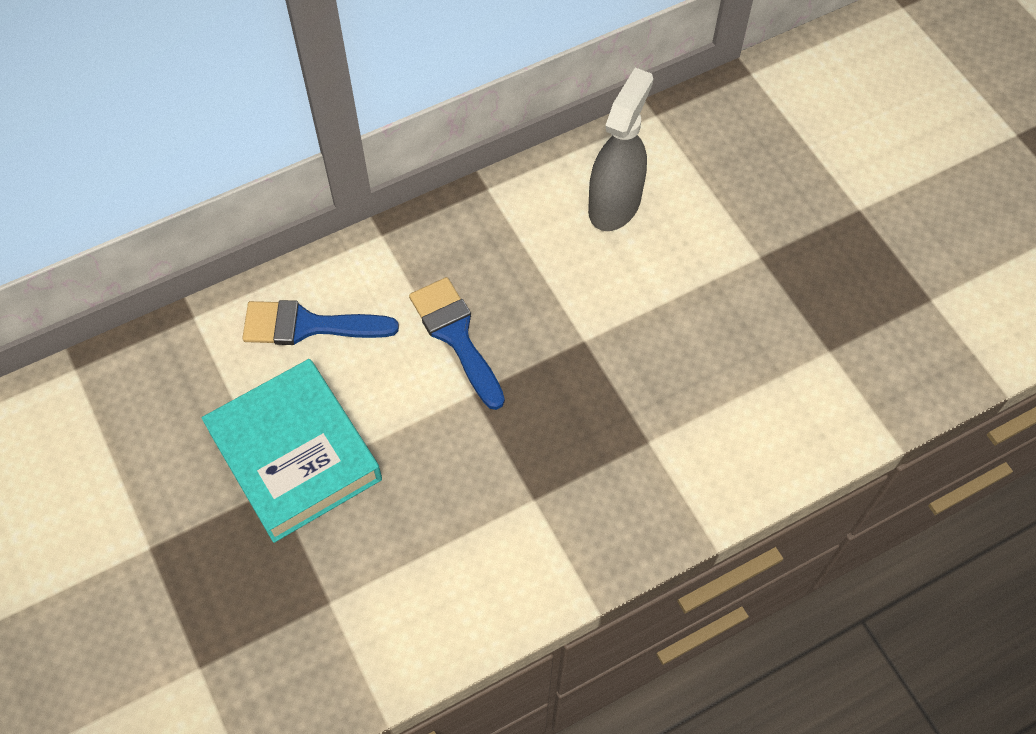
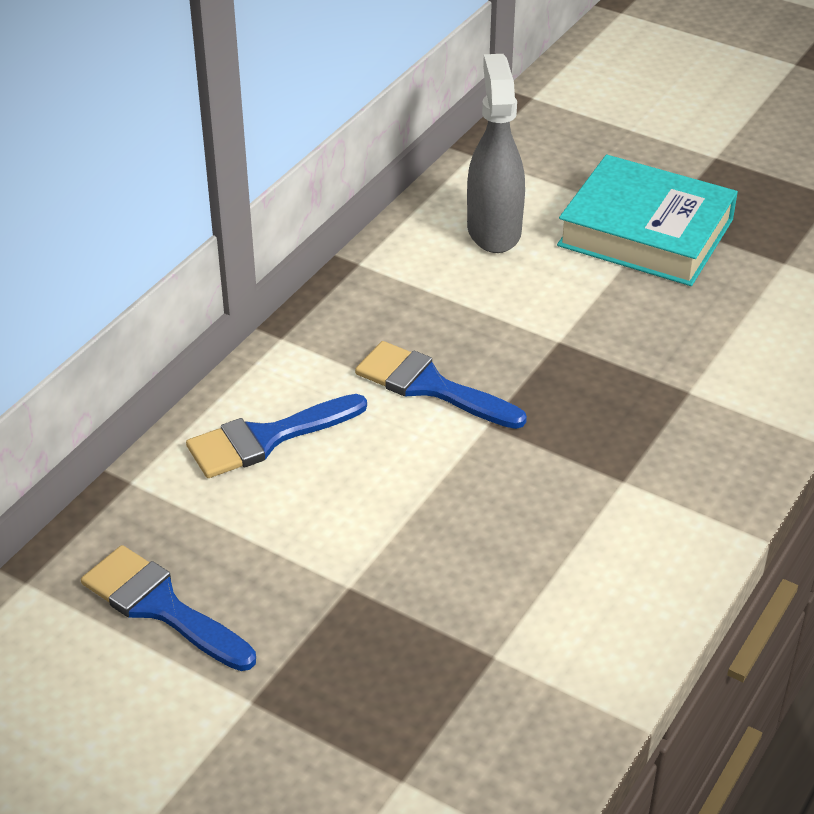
camera: 30 degrees left, 20 degrees down
(144, 437) = (161, 606): none -> blue brush
(295, 455) = (347, 550): turquoise book -> turquoise book (645, 232)

